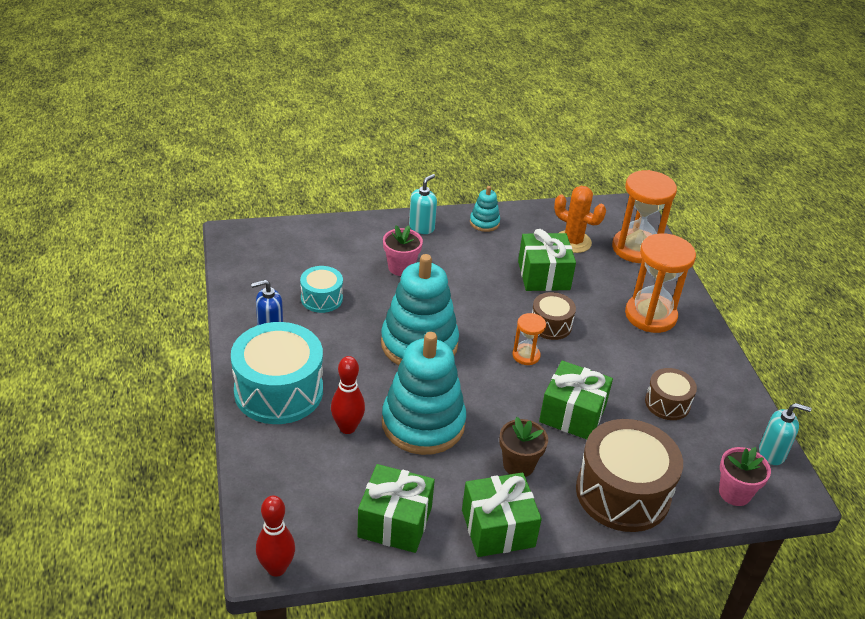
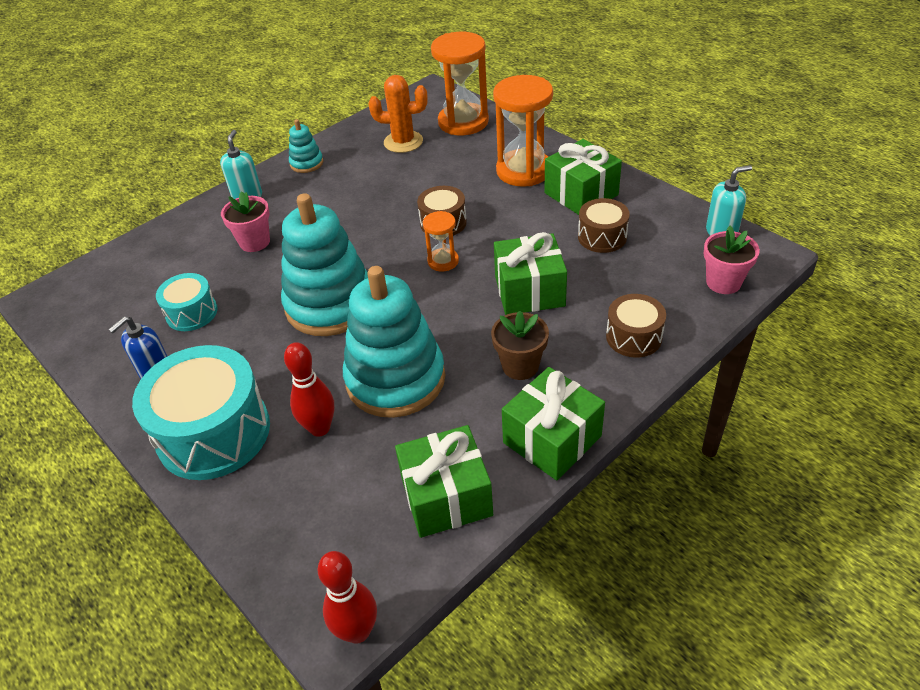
camera: 25 degrees left, 5 degrees up
(544, 275) = (400, 183): green gift -> green gift (581, 194)
(622, 493) = (634, 337): brown drum -> brown drum, size x0.52

